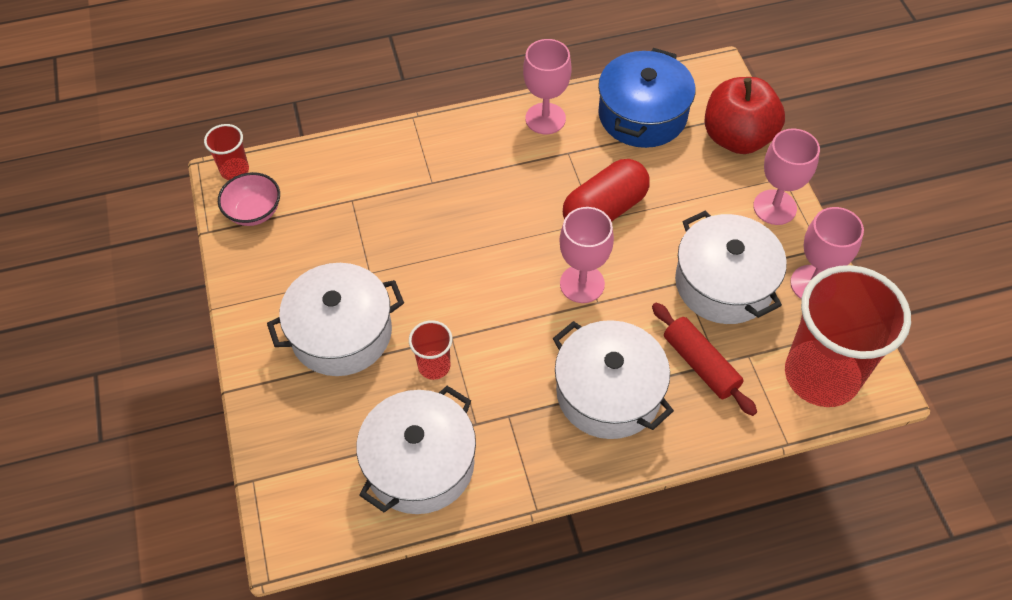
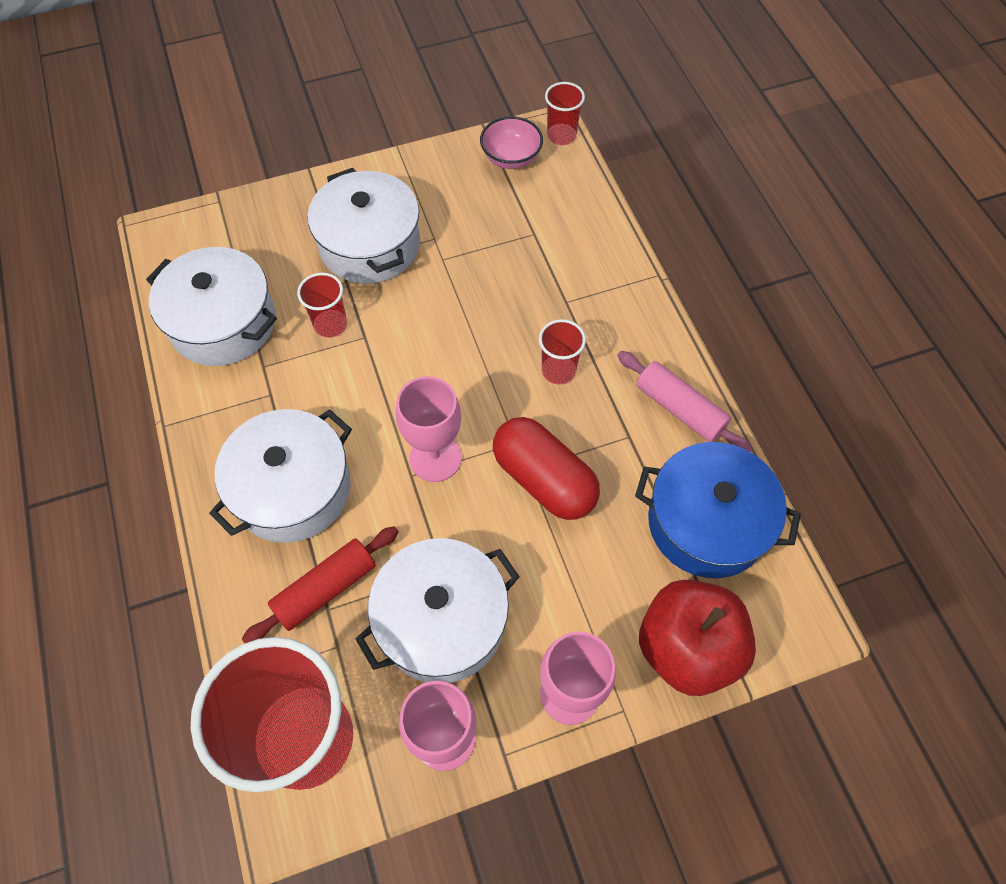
camera: 85 degrees right, 5 degrees up
(502, 193) = (558, 371): none -> red cup
(545, 118) = (680, 409): pink goblet -> pink rolling pin

